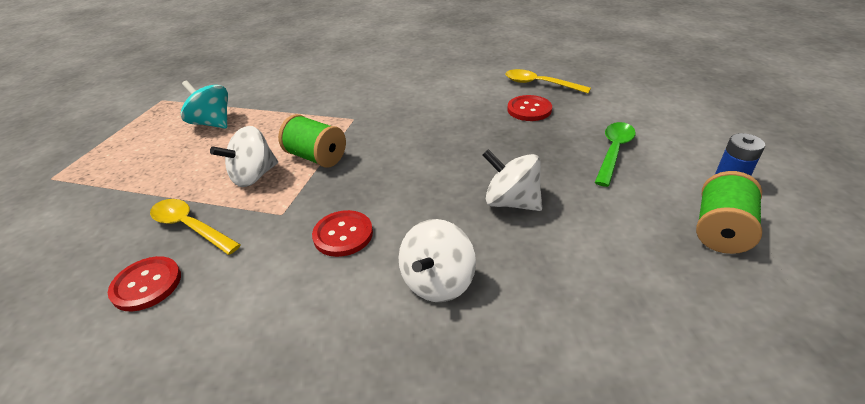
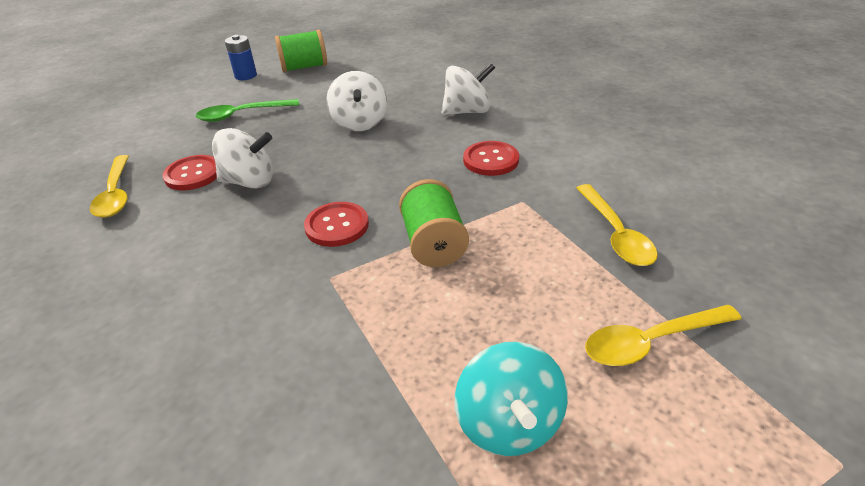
camera: 135 degrees left, 0 degrees up
(146, 285) = (669, 200): red button -> red button (337, 226)
(150, 177) = (651, 342): none -> yellow spoon
(254, 176) = (518, 259): white spinning top -> white spinning top (249, 182)

